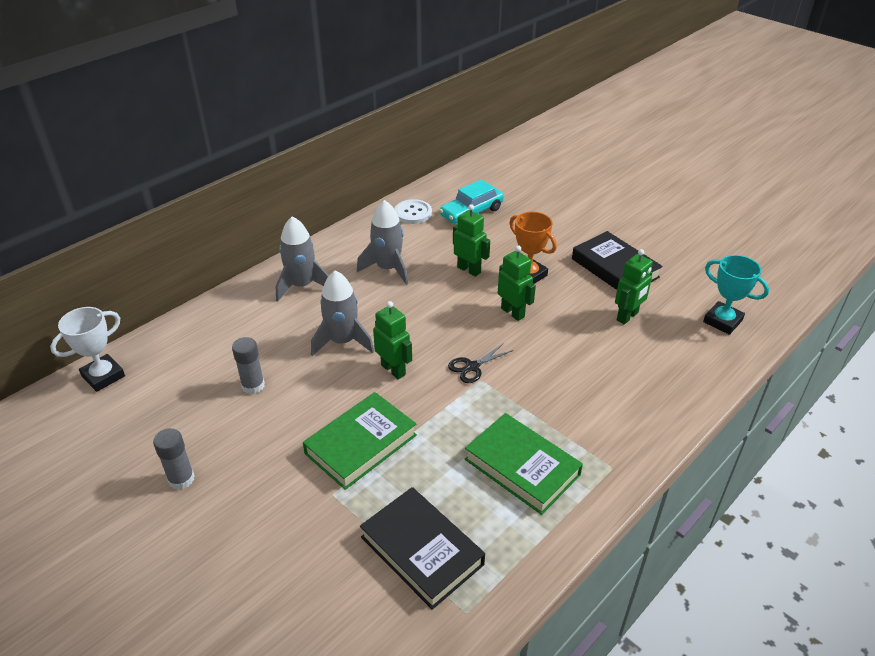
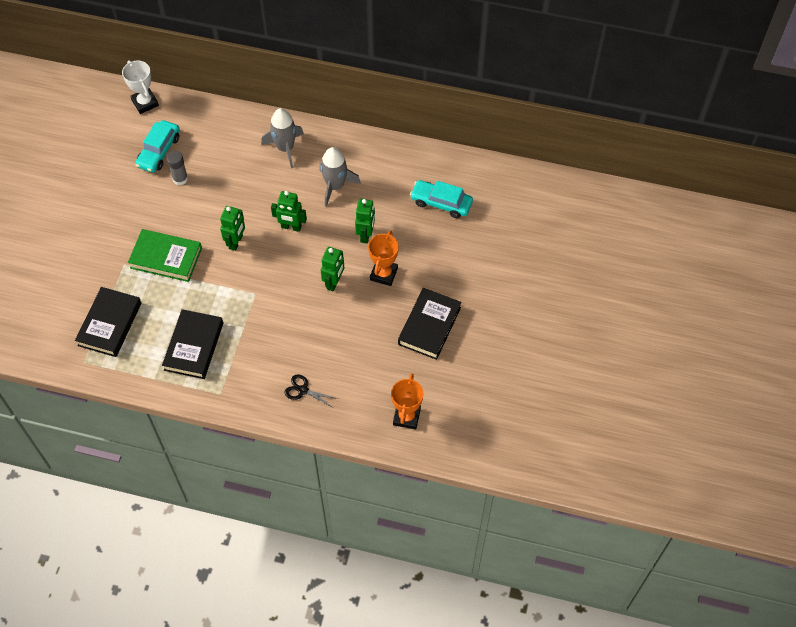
camera: 60 degrees right, 20 degrees up
(103, 376) = (145, 103): white trophy -> white trophy turned 45 degrees clockwise
(181, 479) = (96, 190): grey glue stick -> none
(191, 390) = (159, 151): none -> turquoise car
(342, 341) = (245, 201): grey rocket -> none
(413, 213) = (414, 166): white button -> none
(472, 367) = (264, 283): black scissors -> black scissors (303, 390)
(522, 467) = (194, 346): green book -> black book
(627, 317) = (373, 354): green robot -> green robot (291, 227)
(722, 321) = (406, 416): turquoise trophy -> orange trophy

